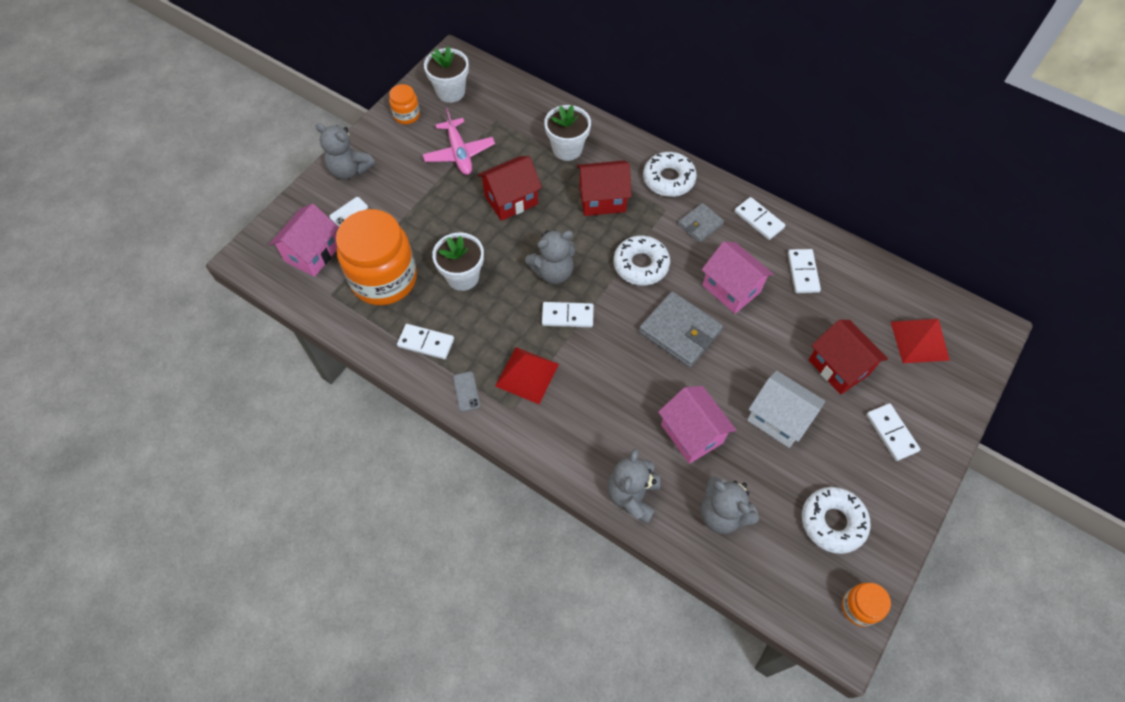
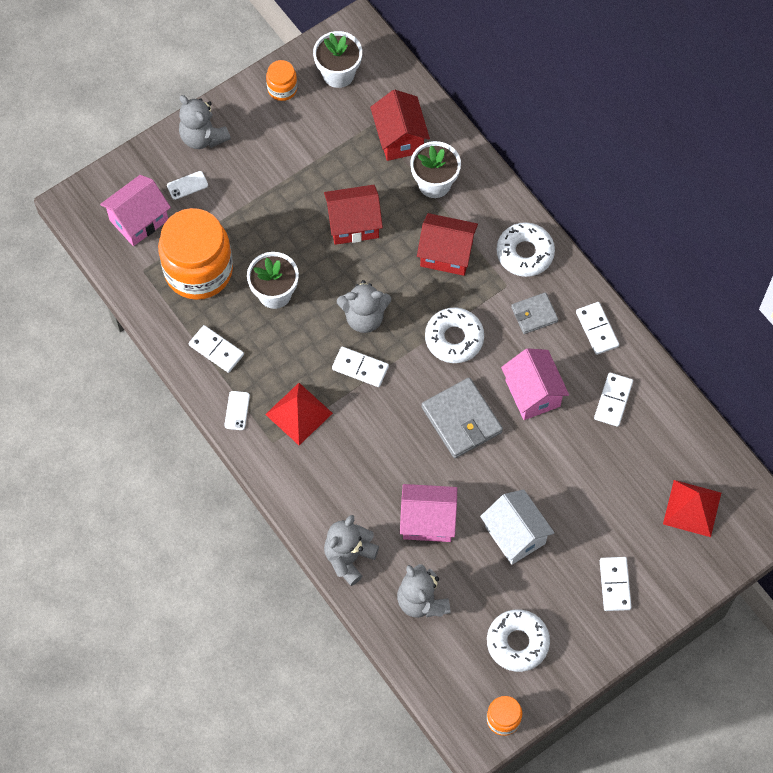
camera: 20 degrees right, 5 degrees up
(459, 153) = (321, 152): pink plane -> none
(466, 391) = (237, 410): grey phone -> white phone
(692, 433) = (428, 521): pink house -> pink house turned 75 degrees counterclockwise
(838, 367) = (598, 506): red house -> red house (399, 138)

